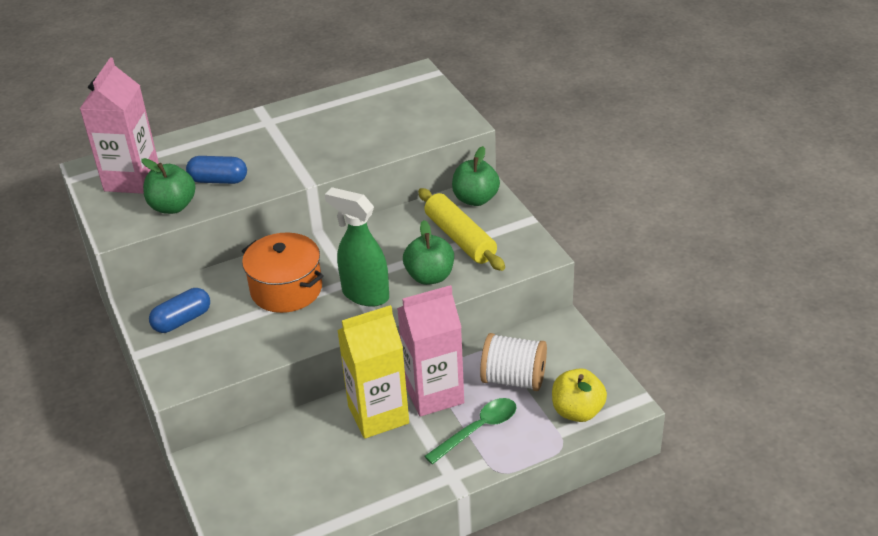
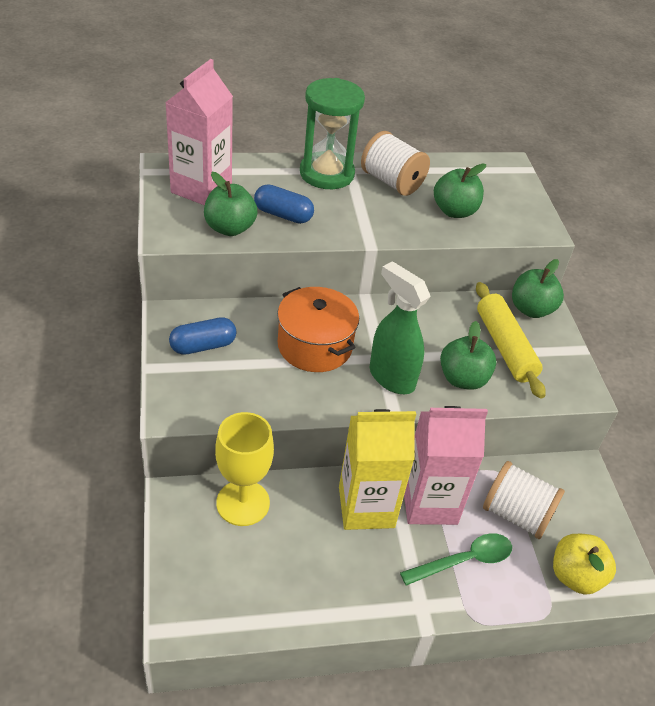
camera: 10 degrees right, 5 degrees up
(247, 131) = (327, 174): none -> green hourglass
(265, 446) = (243, 503): none -> yellow goblet
(311, 121) = (392, 182): none -> white spool
(377, 131) = (454, 211): none -> green apple

